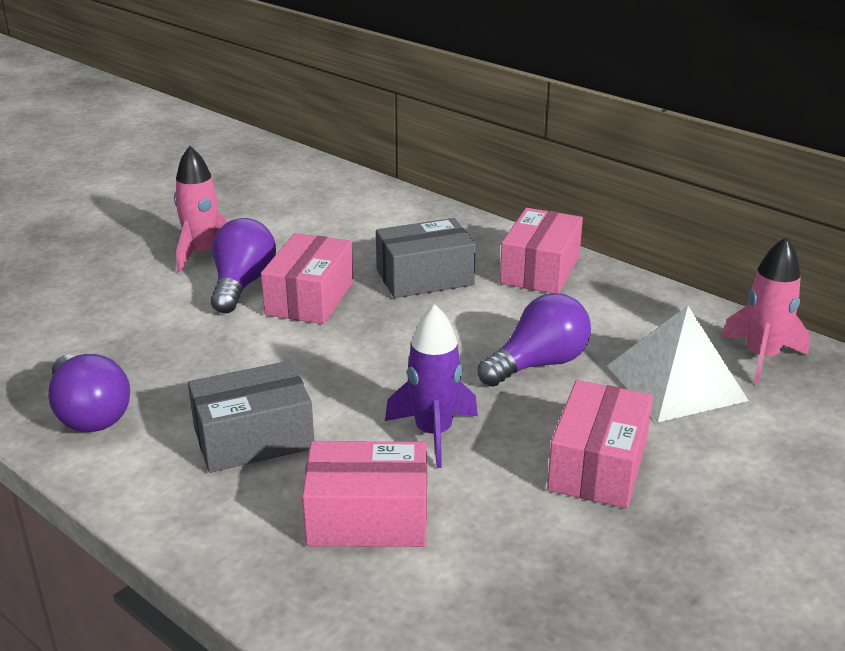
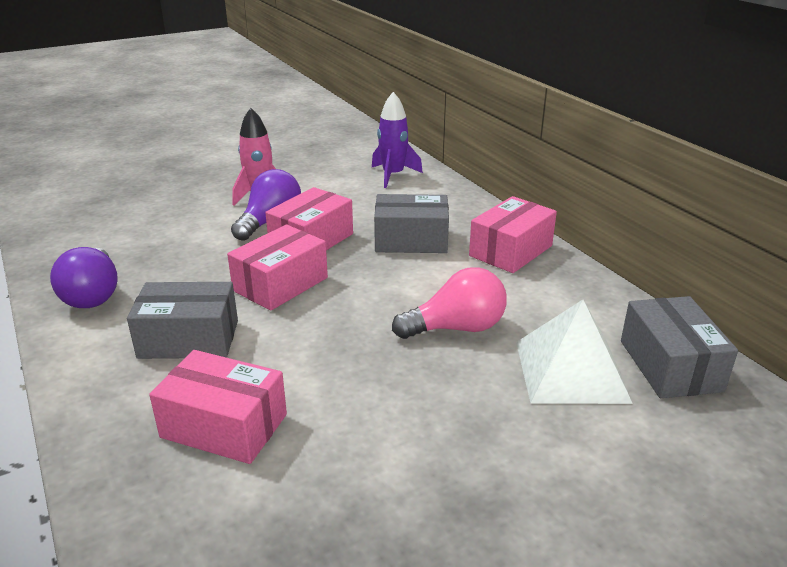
camera: 20 degrees right, 0 degrees up
(433, 433) = (328, 367): purple rocket -> purple rocket (393, 175)
(538, 364) = (456, 328): purple light bulb -> pink light bulb
(598, 465) = (449, 430): pink box -> pink box (280, 284)
(761, 357) = (670, 365): pink rocket -> grey box

